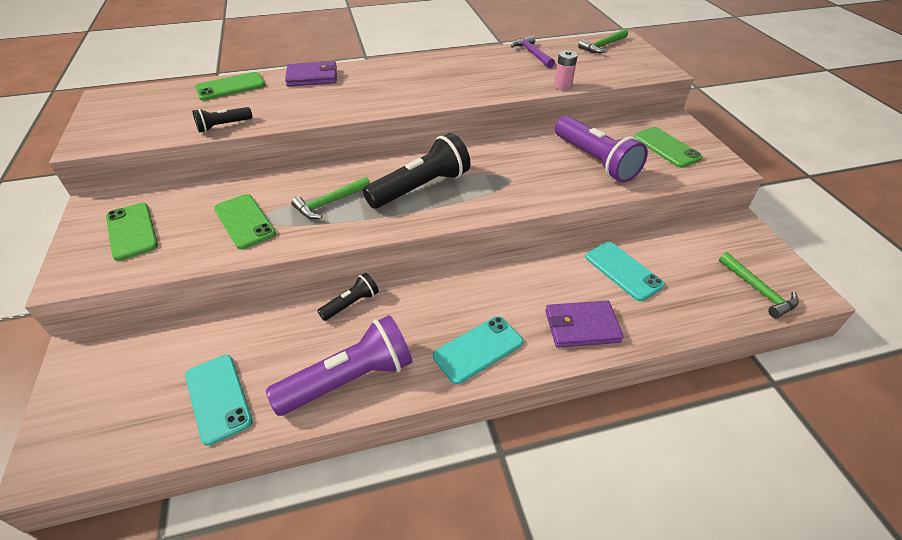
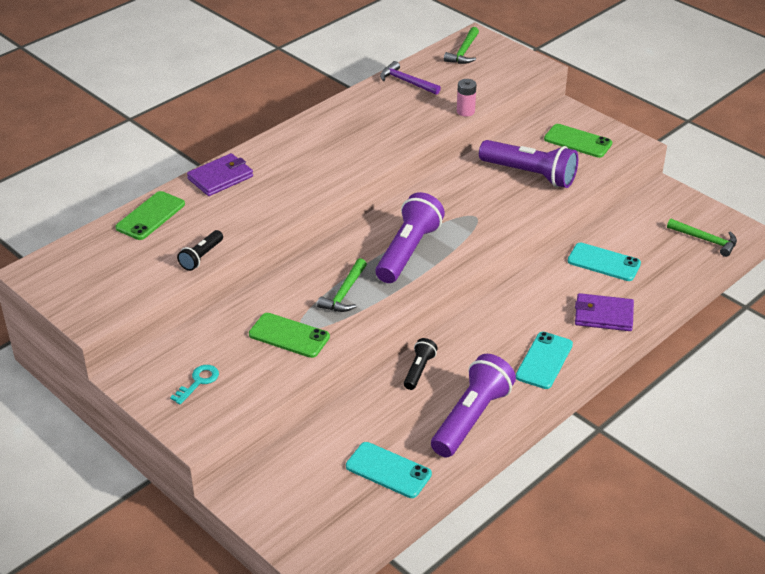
camera: 30 degrees left, 5 degrees down
(132, 231) = (198, 382): green phone -> turquoise key
(421, 187) = (408, 251): black flashlight -> purple flashlight
(581, 326) = (603, 315): purple wallet -> purple wallet turned 45 degrees clockwise

